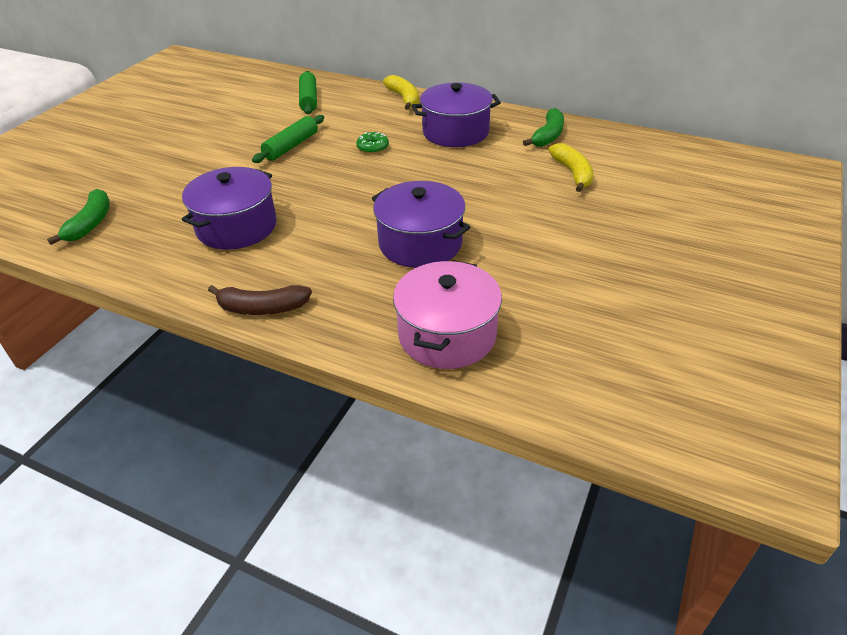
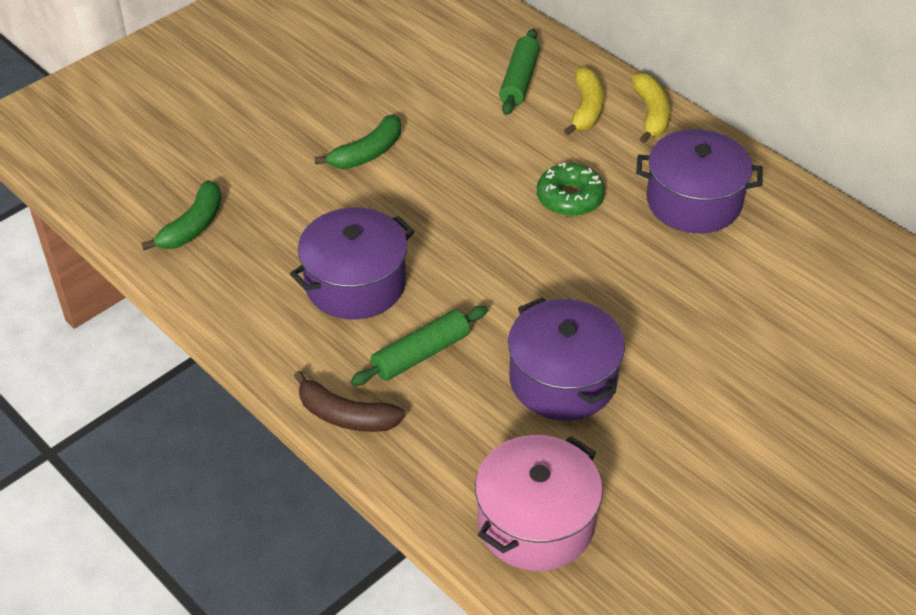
camera: 20 degrees right, 5 degrees up
(291, 146) = (465, 165): green rolling pin -> green rolling pin (421, 354)
(373, 147) = (570, 198): green donut -> green donut, size x1.51
(548, 136) = (820, 246): green banana -> green banana (367, 153)
(573, 173) = (817, 325): yellow banana -> yellow banana (586, 108)

